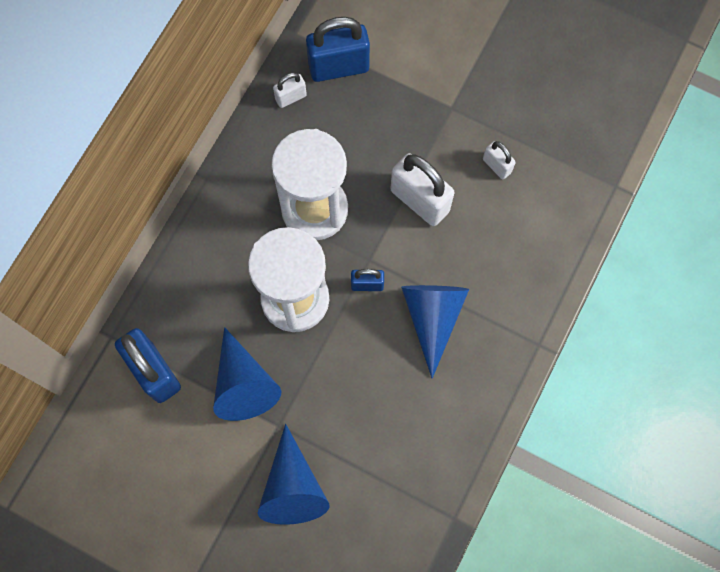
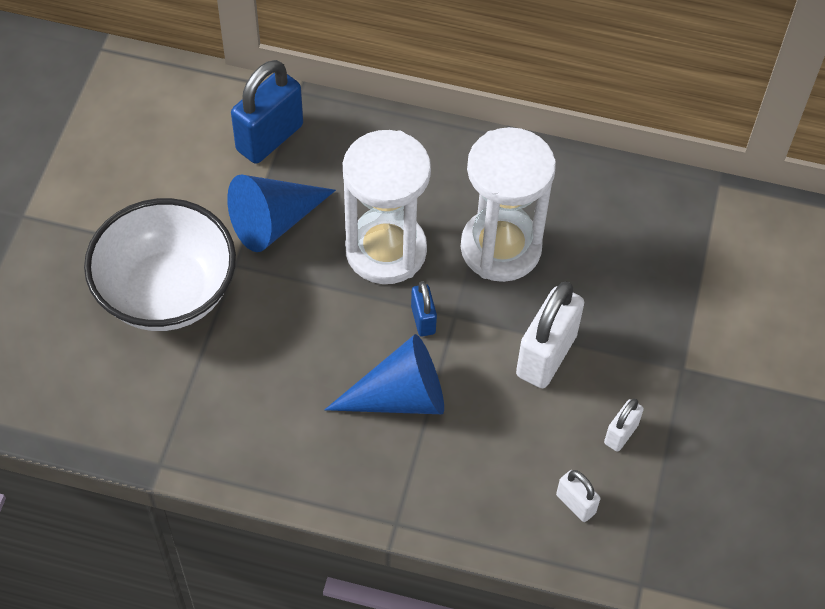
camera: 75 degrees right, 15 degrees down
(291, 97) = (634, 196): white padlock -> white padlock (575, 504)
(292, 487) = (167, 292): blue cone -> white bowl
(338, 67) = (691, 236): blue padlock -> none

